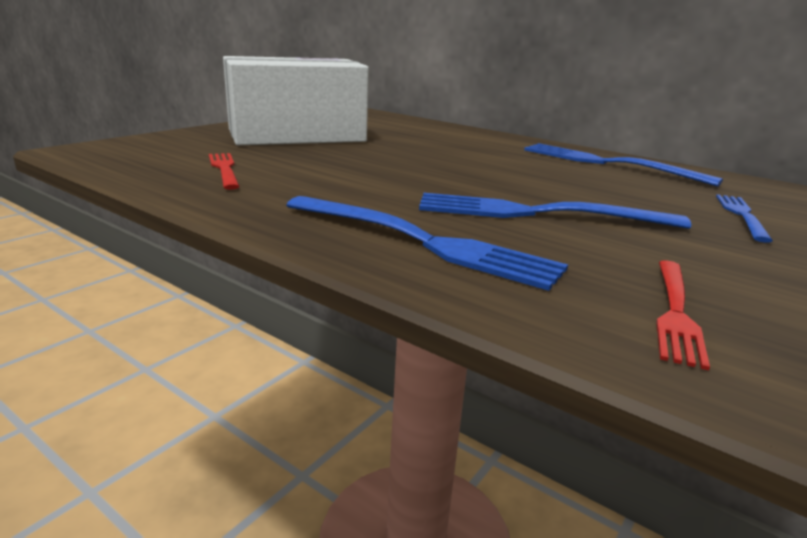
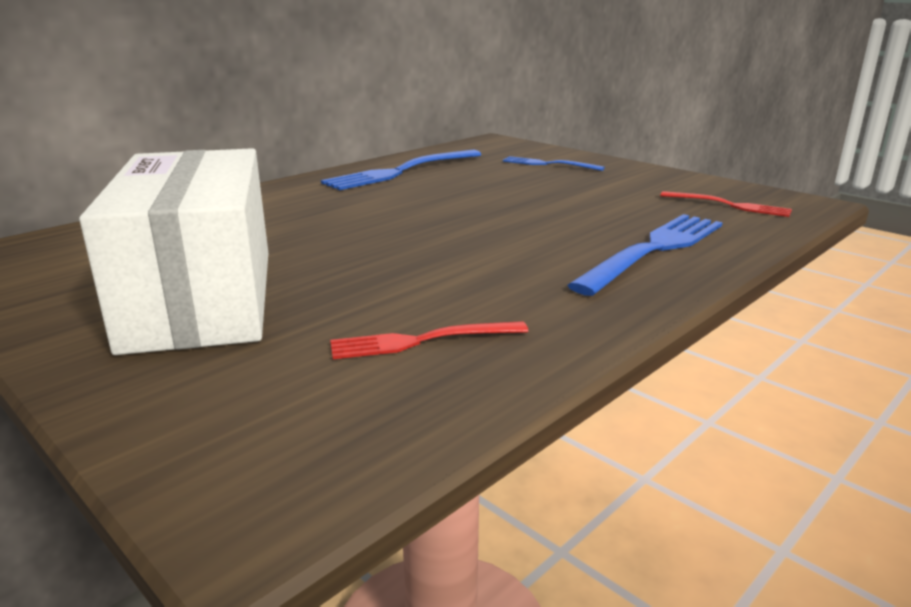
camera: 80 degrees left, 0 degrees up
(536, 213) = (565, 211): blue fork -> none

